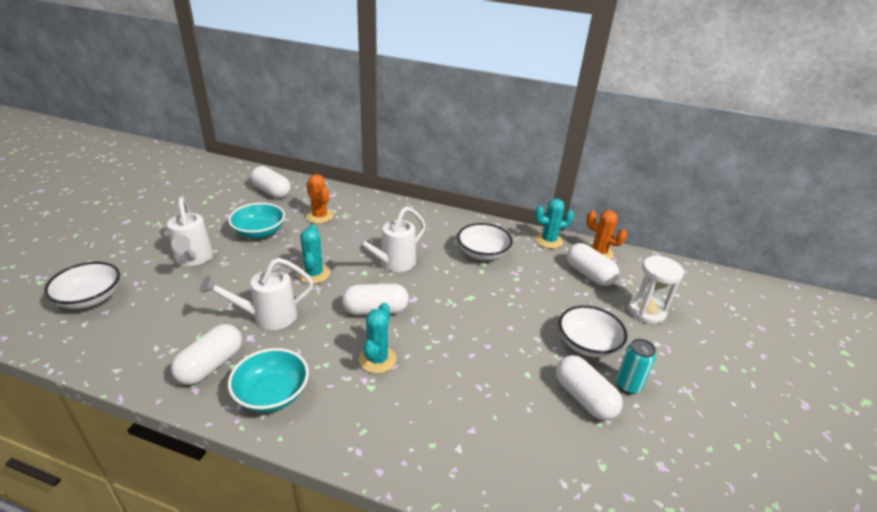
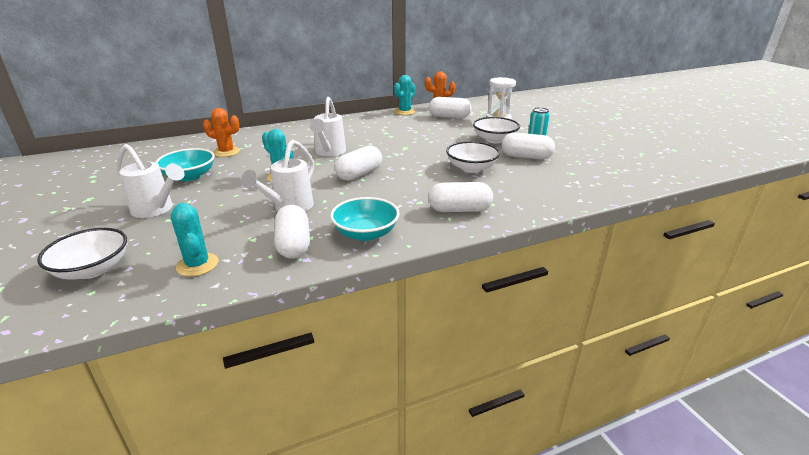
camera: 40 degrees left, 5 degrees down
(271, 192) = (153, 154): white capsule -> white capsule (459, 210)
(377, 359) = (401, 191): turquoise cactus -> turquoise cactus (197, 265)
(483, 253) = (377, 129): white bowl -> white bowl (471, 168)

